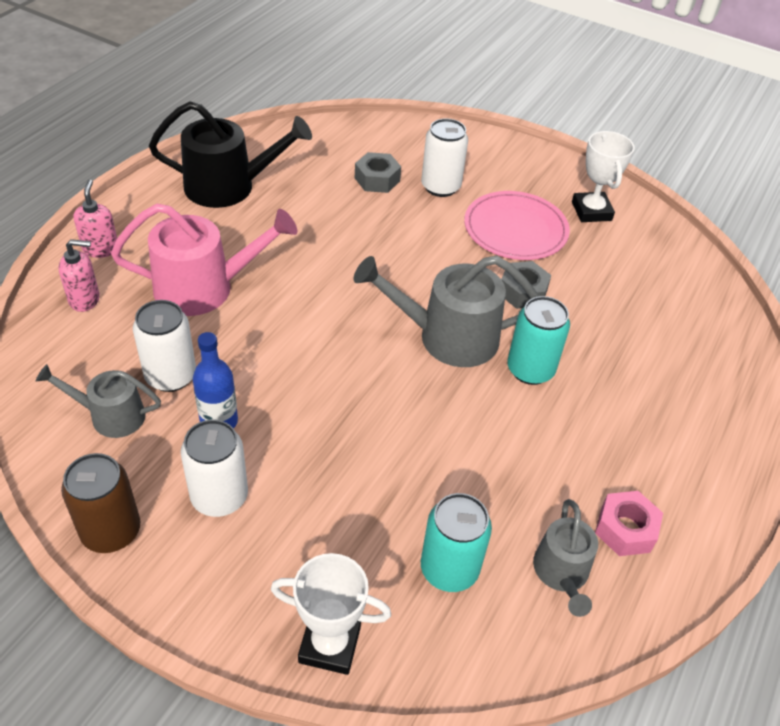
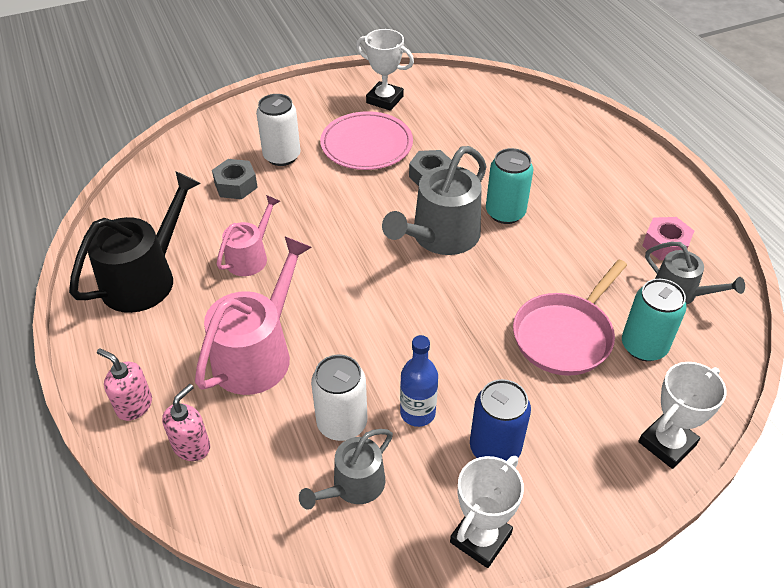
camera: 50 degrees left, 0 degrees up
(111, 531) = (480, 538): brown can -> white trophy
(219, 497) = (495, 448): white can -> blue can
(304, 230) = (250, 257): none -> pink watering can
(405, 492) = (565, 335): none -> pink pan

